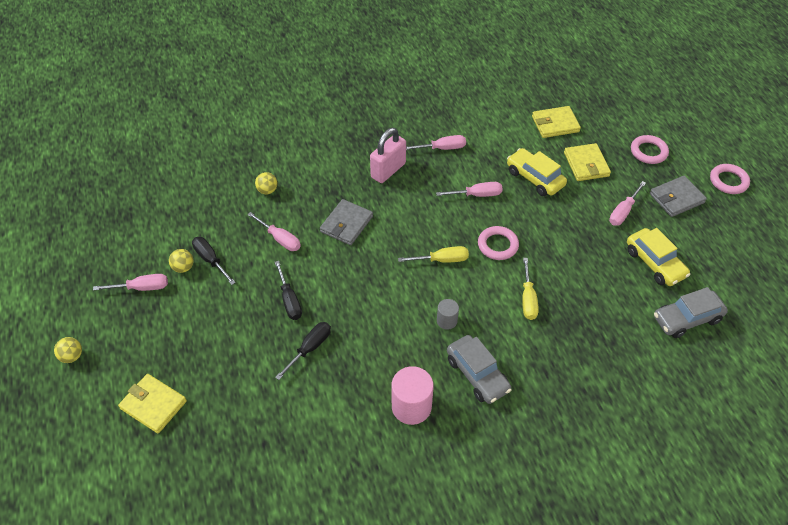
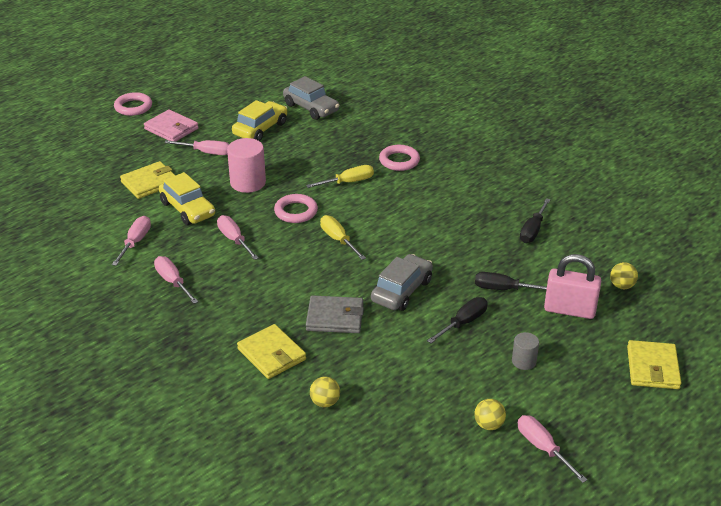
camera: 115 degrees left, 15 degrees down
(72, 356) = (669, 461): yellow ball -> yellow ball (622, 286)
(210, 260) = (461, 406): black screwdriver -> black screwdriver (532, 231)
(280, 239) = (391, 360): pink screwdriver -> pink screwdriver (136, 242)
(388, 170) = (232, 312): pink padlock -> pink padlock (569, 310)
(411, 406) = (507, 215): pink cylinder -> pink cylinder (248, 183)
(447, 321) = (407, 219): grey cylinder -> grey cylinder (523, 361)
(477, 374) = (447, 190): grey car -> grey car (402, 291)
(534, 178) = (188, 209): yellow car -> yellow car turned 60 degrees counterclockwise
(555, 124) = (92, 213): yellow wallet -> yellow wallet (271, 354)
(648, 152) = (112, 151): pink ring -> pink ring (399, 161)
(676, 198) = (171, 129): grey wallet -> pink wallet

